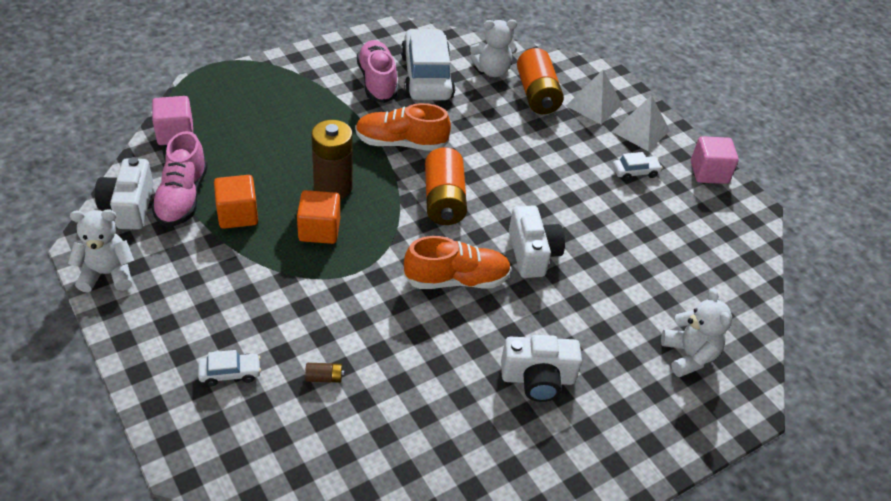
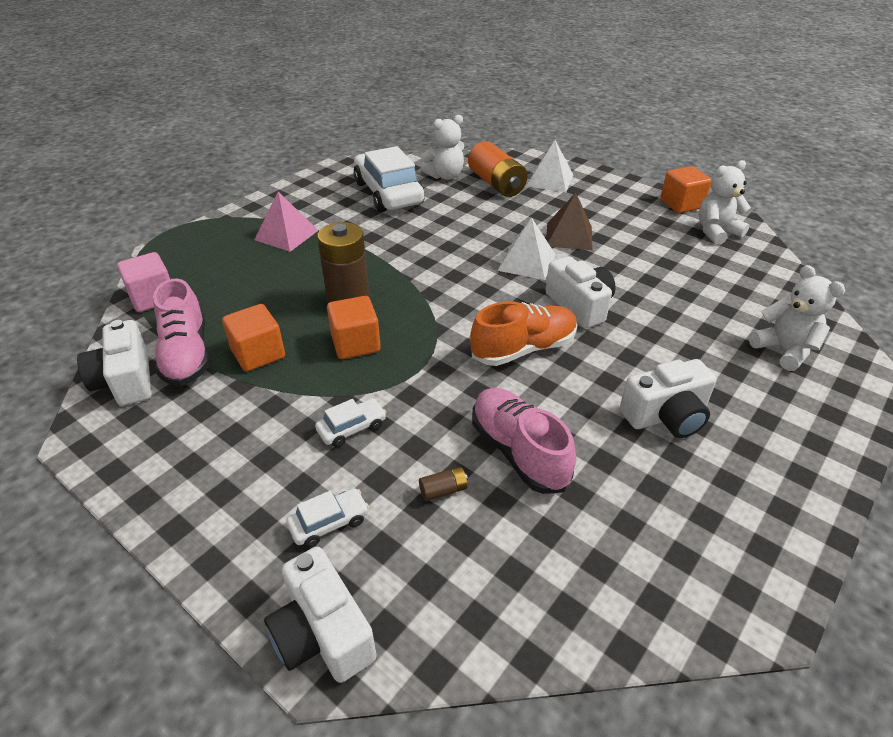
camera: 15 degrees left, 5 degrees down
(108, 274) = (125, 459): white teddy bear -> white teddy bear (716, 232)
(191, 447) = (322, 633): none -> white camera
(311, 99) = (286, 235): none -> pink pyramid
(377, 82) = (344, 207): pink shoe -> pink shoe (518, 451)
(401, 143) = (395, 249): orange shoe -> none
(444, 200) = (466, 284): orange battery -> none
(570, 176) = (569, 236): none -> brown pyramid
(635, 172) = (621, 219): white car -> white car (352, 428)
(640, 131) = (602, 189): white pyramid -> white pyramid (526, 262)
(709, 172) = (681, 204): pink cube -> orange cube

